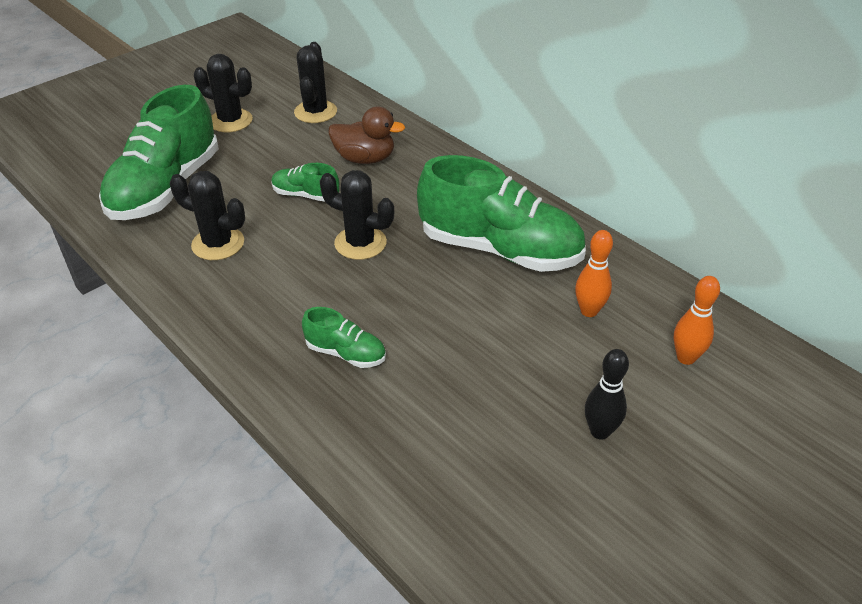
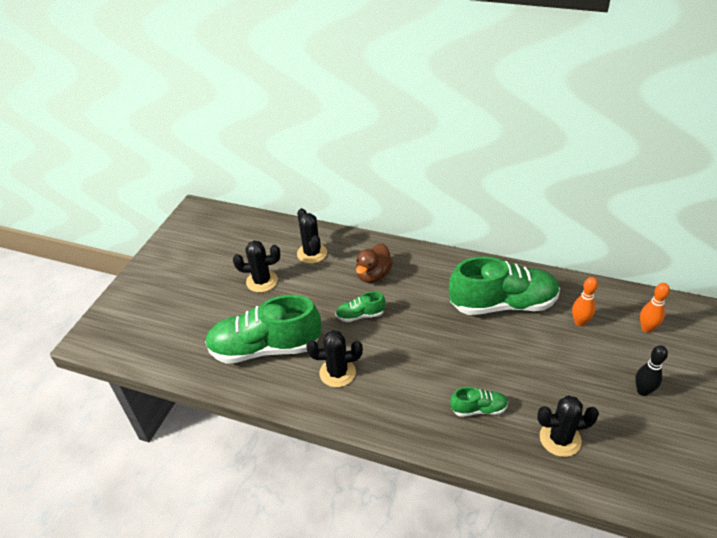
camera: 25 degrees left, 0 degrees up
(166, 188) = (265, 348): green shoe -> green shoe turned 90 degrees clockwise
(360, 243) = (422, 334): black cactus -> black cactus (560, 439)
(365, 159) = (373, 275): brown duck -> brown duck turned 135 degrees clockwise

